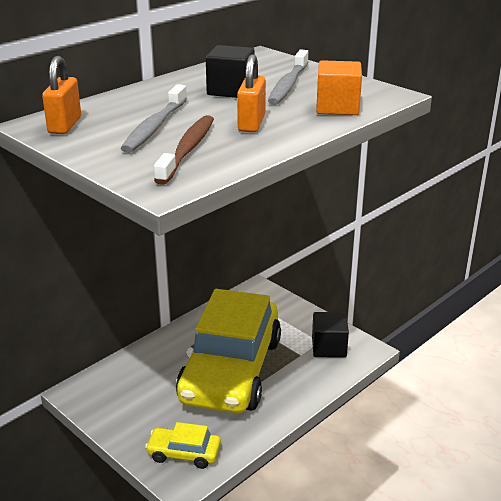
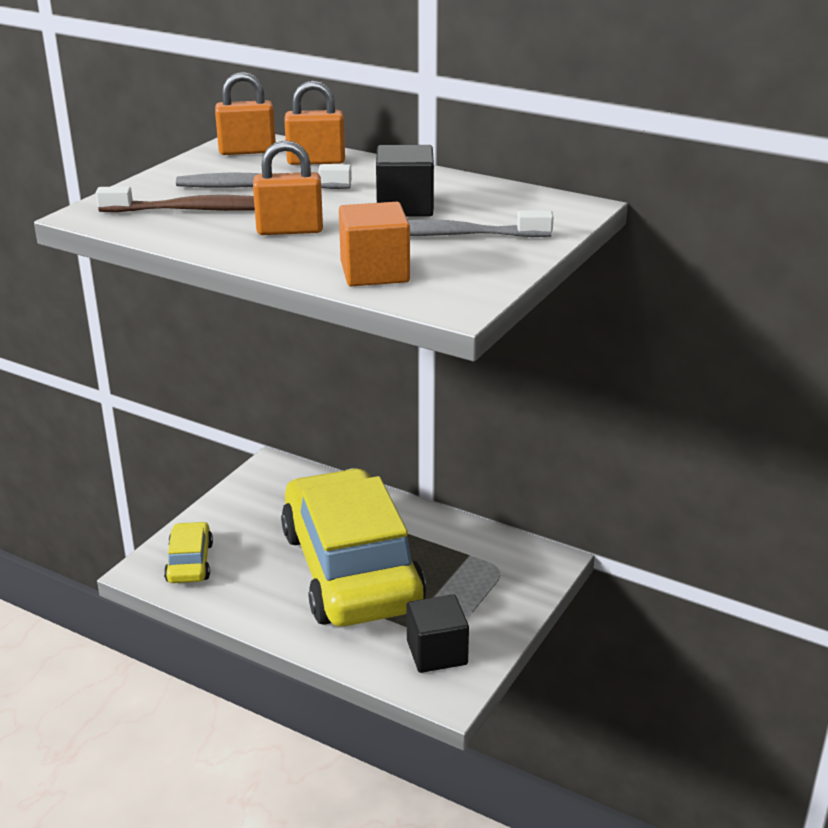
camera: 75 degrees right, 0 degrees up
(115, 106) = (316, 161): none -> orange padlock
(231, 370) = (351, 569): yellow car -> yellow car turned 75 degrees clockwise

